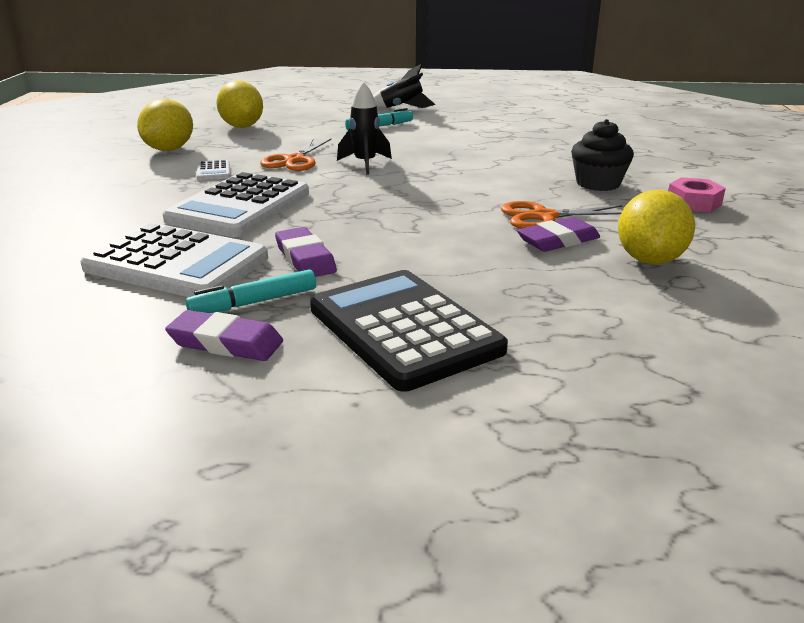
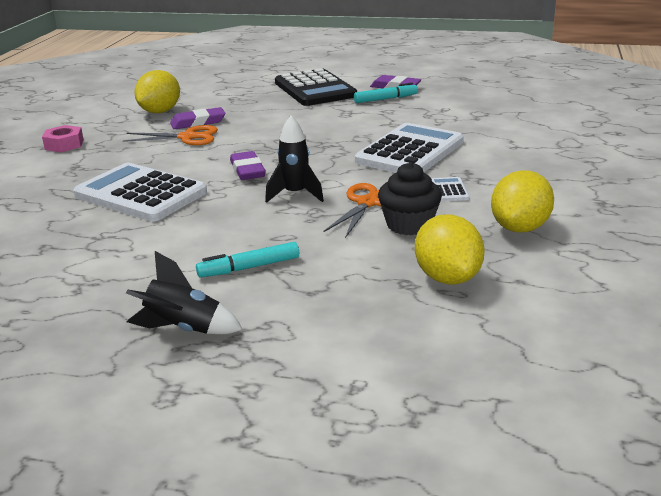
camera: 170 degrees left, 0 degrees up
(176, 263) = (436, 116): white calculator -> white calculator (141, 194)
(305, 258) = (359, 117): purple eraser -> purple eraser (247, 170)
(598, 184) = (106, 163): black cupcake -> black cupcake (409, 225)

